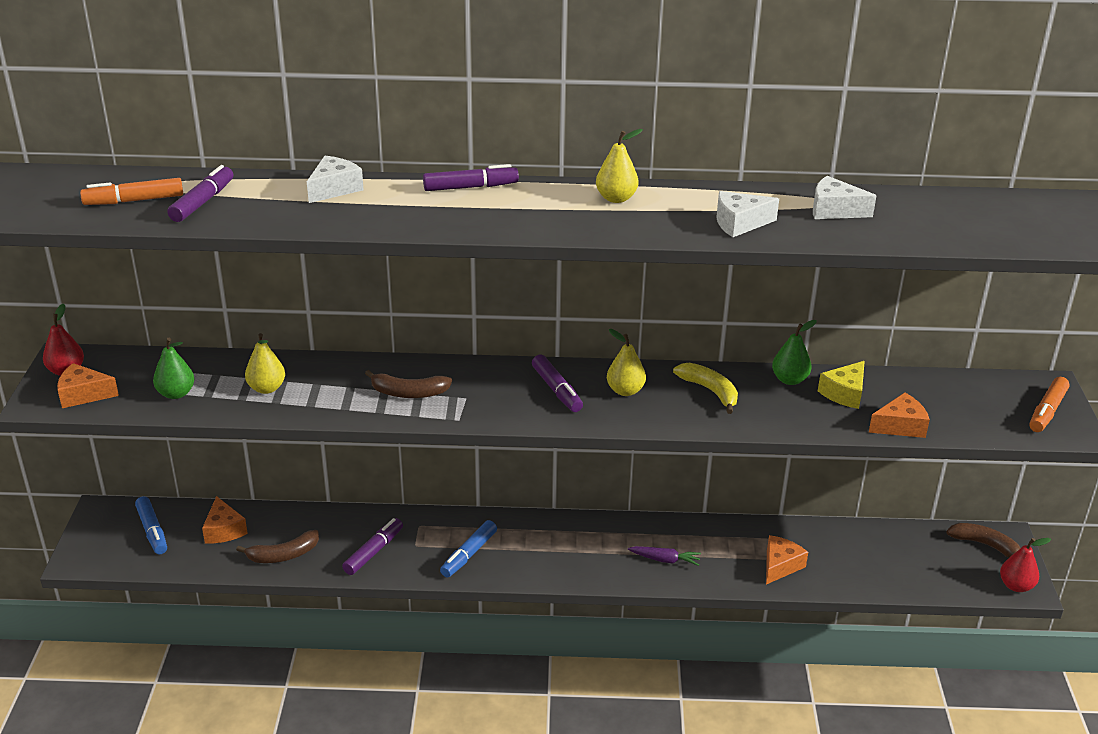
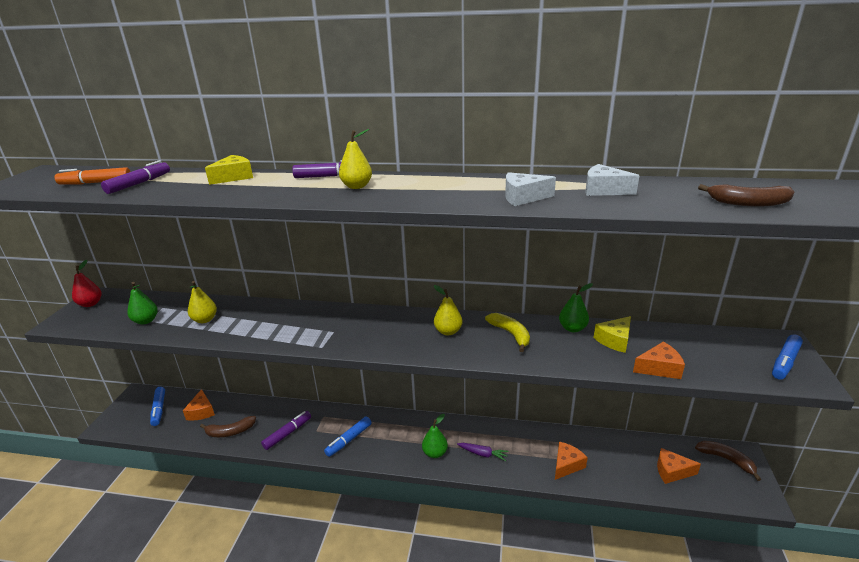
camera: 10 degrees right, 5 degrees down
(83, 394) = (89, 319): orange cheese -> orange cheese (672, 471)
(334, 189) = (234, 177): white cheese -> yellow cheese
(408, 393) = (296, 326): brown banana -> brown banana (748, 203)
(556, 390) = (399, 329): purple marker -> none
(598, 563) = (435, 453): none -> green pear
(616, 198) = (431, 183): yellow pear -> yellow pear (357, 186)
(1016, 586) = (754, 497): red pear -> none
(1047, 411) = (785, 362): orange marker -> blue marker

